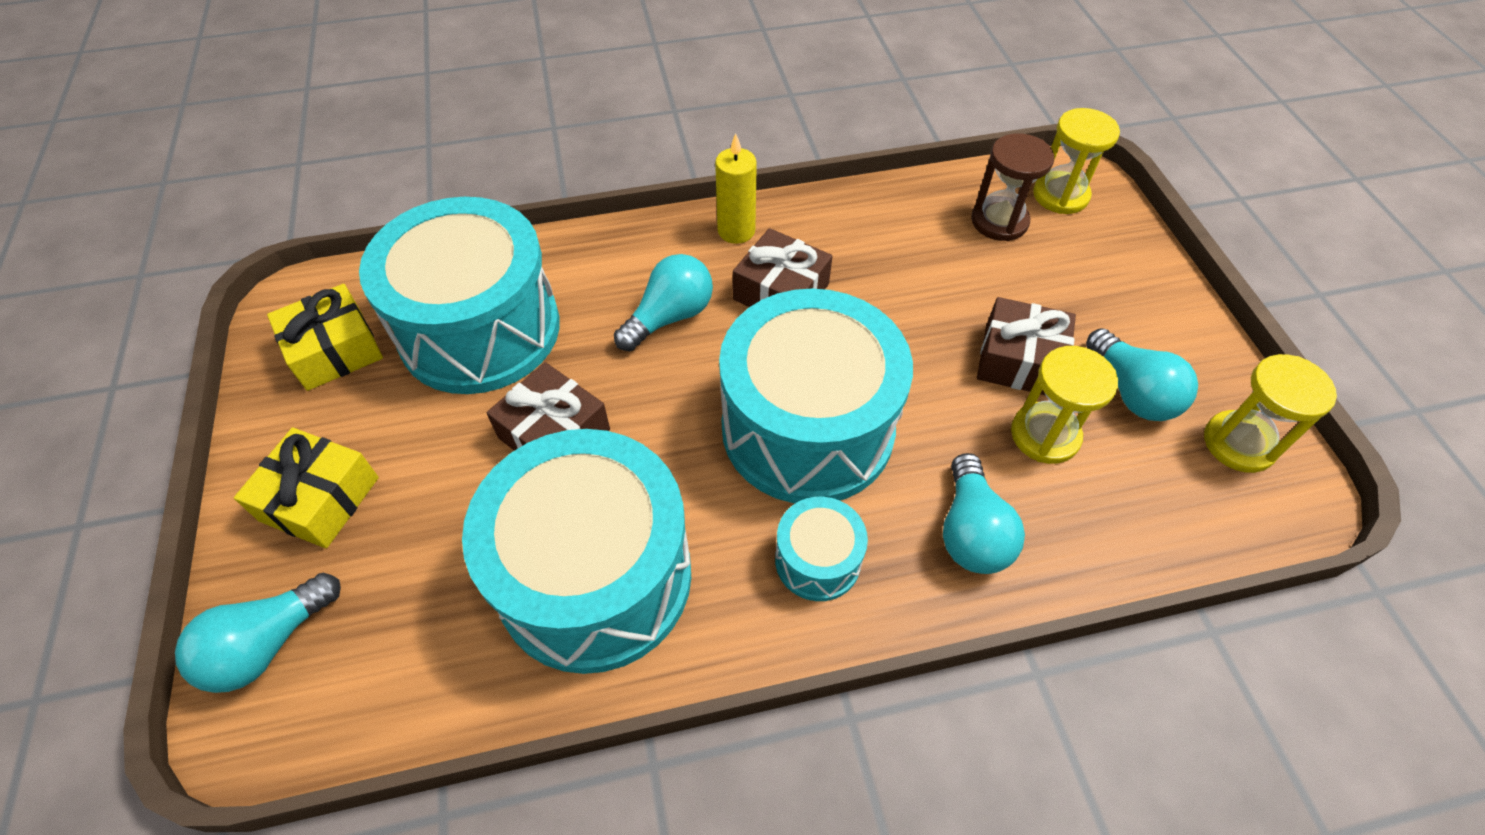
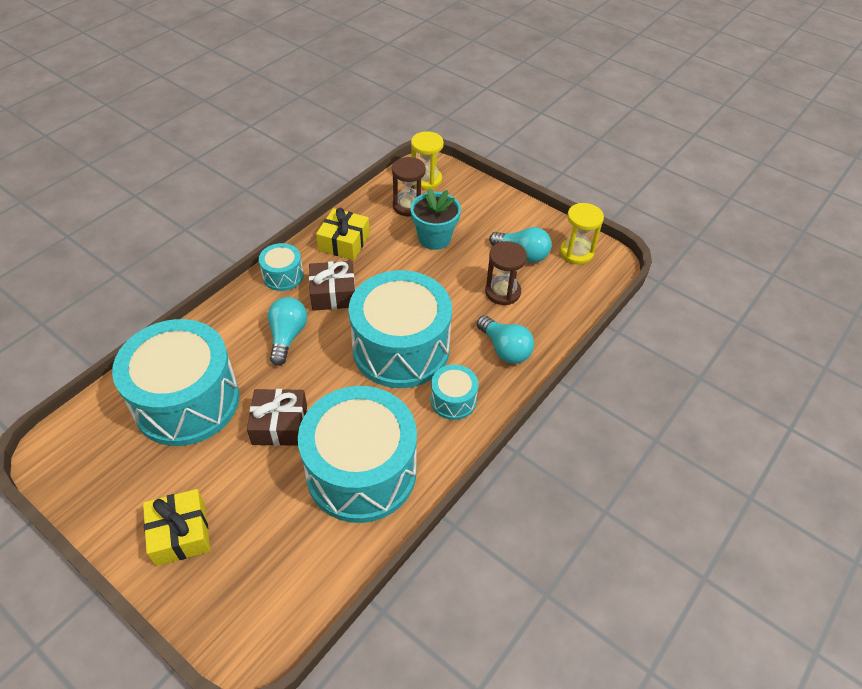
camera: 40 degrees left, 5 degrees down
(268, 644) = (224, 611): turquoise light bulb -> none
(335, 350) = (107, 461): yellow gift -> yellow gift (344, 242)
(736, 231) = (283, 276): yellow candle -> turquoise drum
(1000, 289) = (434, 238): none -> turquoise flower pot
(1019, 360) = (467, 266): brown gift -> none
(1045, 435) = (502, 292): yellow hourglass -> brown hourglass

